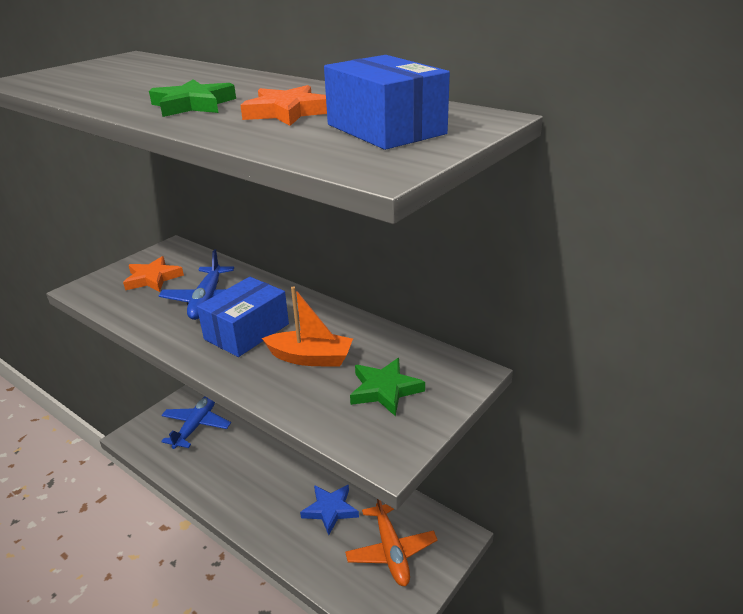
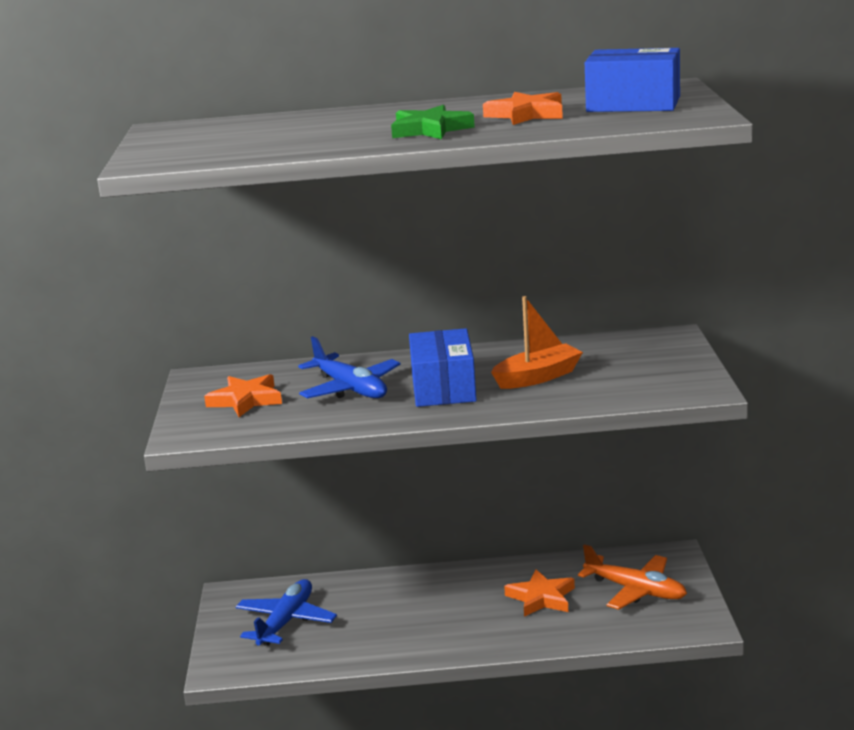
camera: 40 degrees left, 10 degrees down
(196, 425) = (286, 621): blue plane -> blue plane turned 45 degrees clockwise
(330, 510) = (541, 598): blue star -> orange star
(385, 390) = (634, 367): green star -> none

